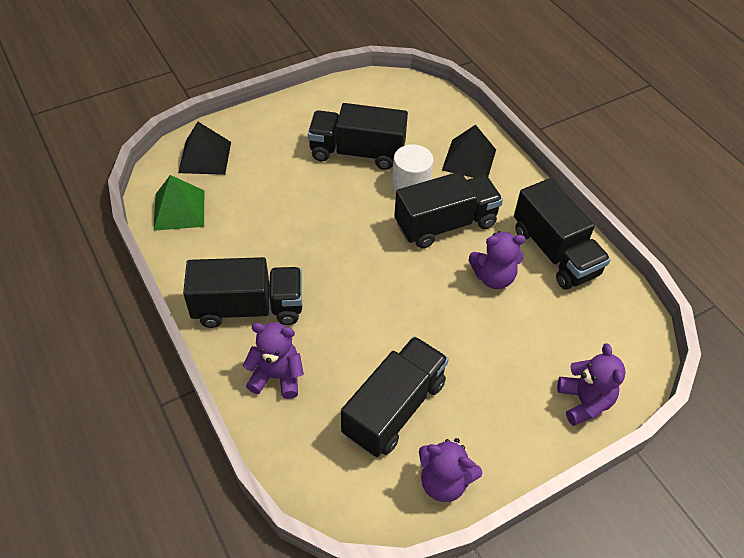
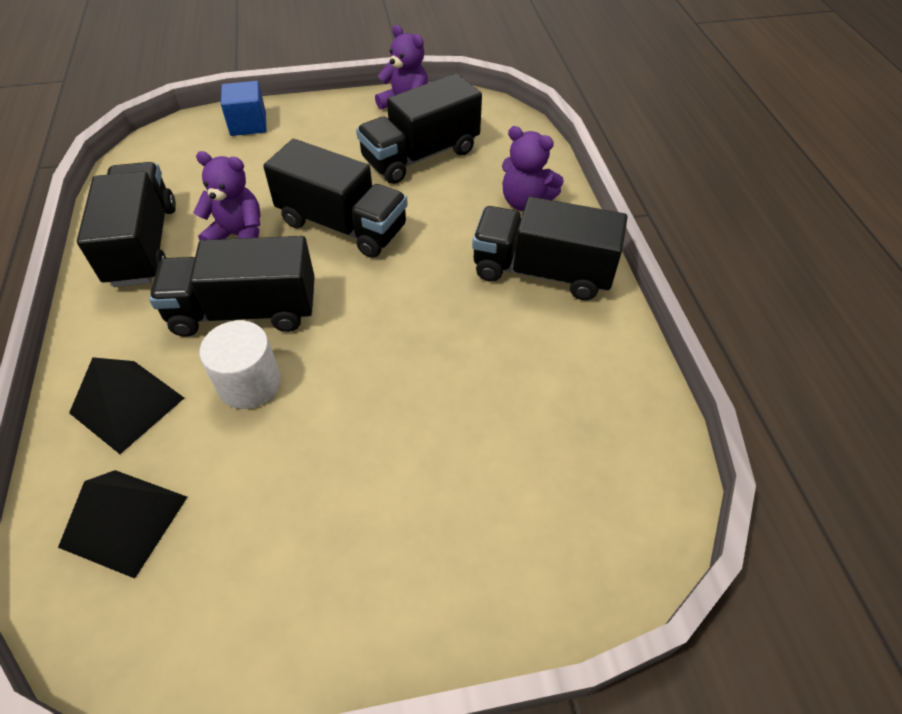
camera: 160 degrees left, 0 degrees up
(179, 210) = (624, 436): green pyramid -> none
(205, 157) = (572, 542): black pyramid -> black pyramid (124, 521)
(357, 152) = (296, 472): black truck -> black truck (342, 225)
(584, 402) = (248, 124): purple teddy bear -> blue cube

